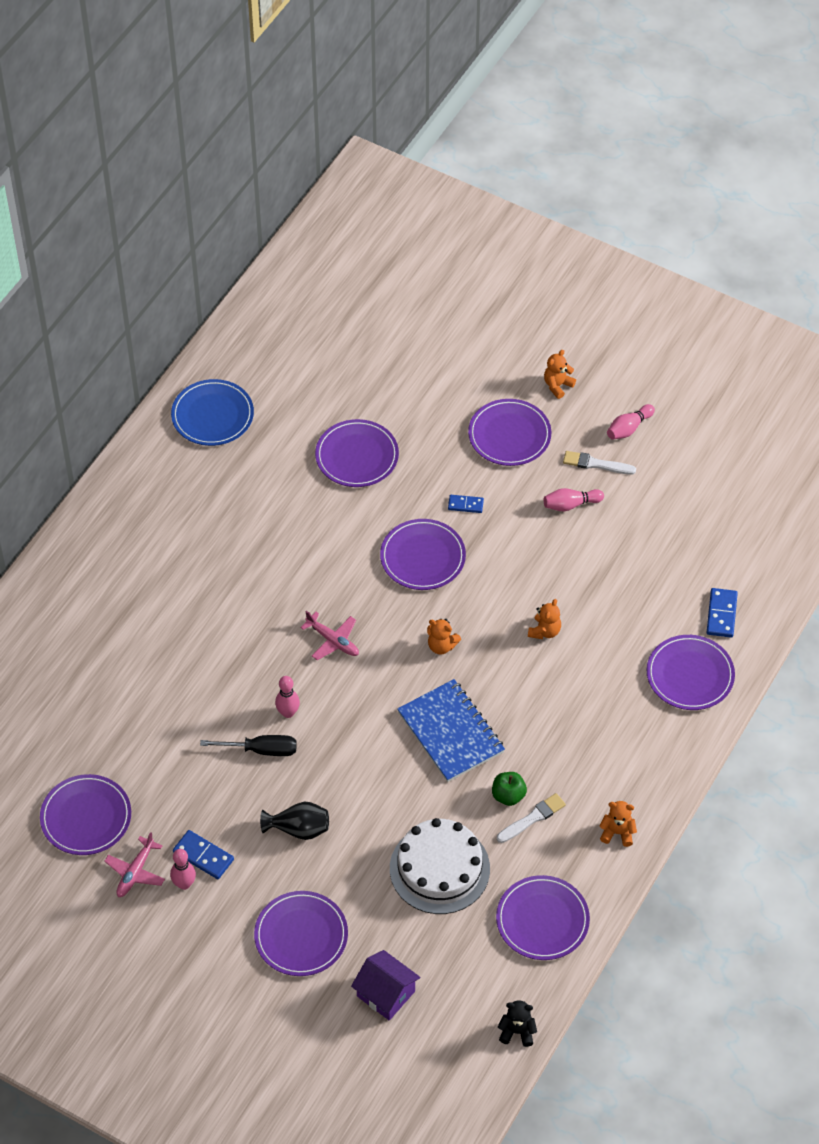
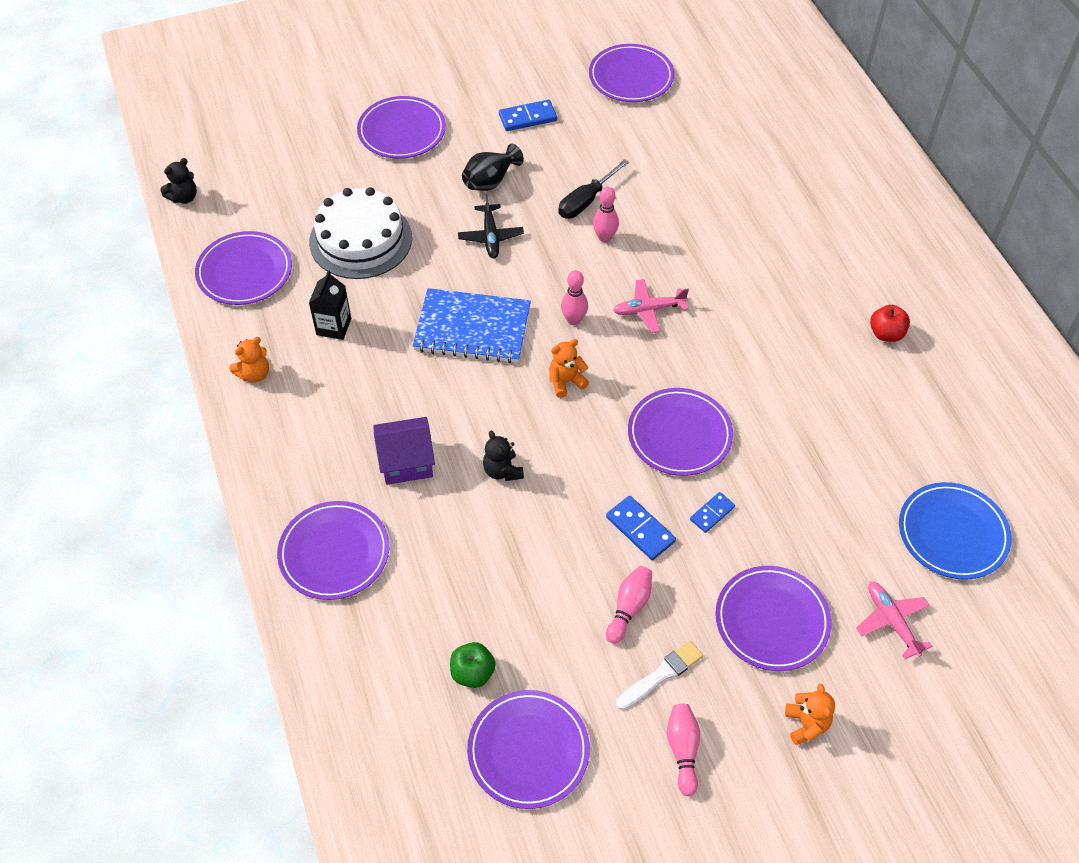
camera: 130 degrees right, 0 degrees up
(135, 872) = (555, 77): pink plane -> pink plane (892, 622)
(184, 884) = (516, 96): pink bowling pin -> pink bowling pin (574, 320)
(212, 415) = (1004, 383): blue plate -> blue plate (952, 533)
(226, 497) = (886, 334): none -> red apple
(355, 786) = (490, 236): none -> black plane
(357, 456) = (854, 464): purple plate -> purple plate (528, 750)
(386, 994) = (302, 147): purple house -> purple house (406, 462)
(508, 795) = (371, 325): green apple -> green apple (472, 673)
(532, 818) = (334, 327): white brush -> black carton
(544, 631) = (502, 471): orange teddy bear -> black teddy bear
(721, 614) = (368, 638): blue domino -> blue domino (640, 529)

